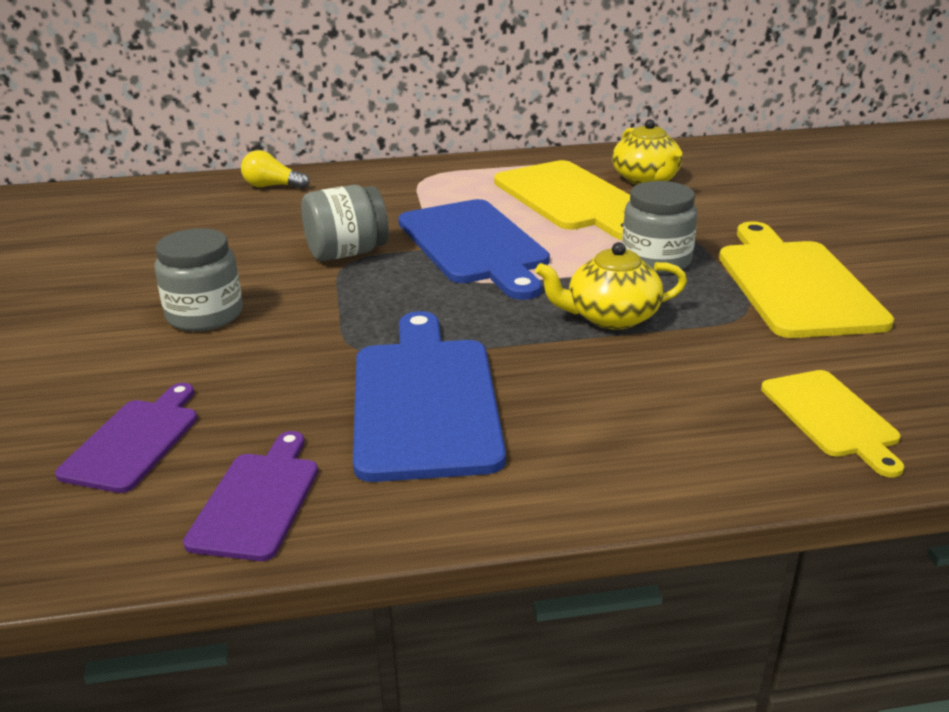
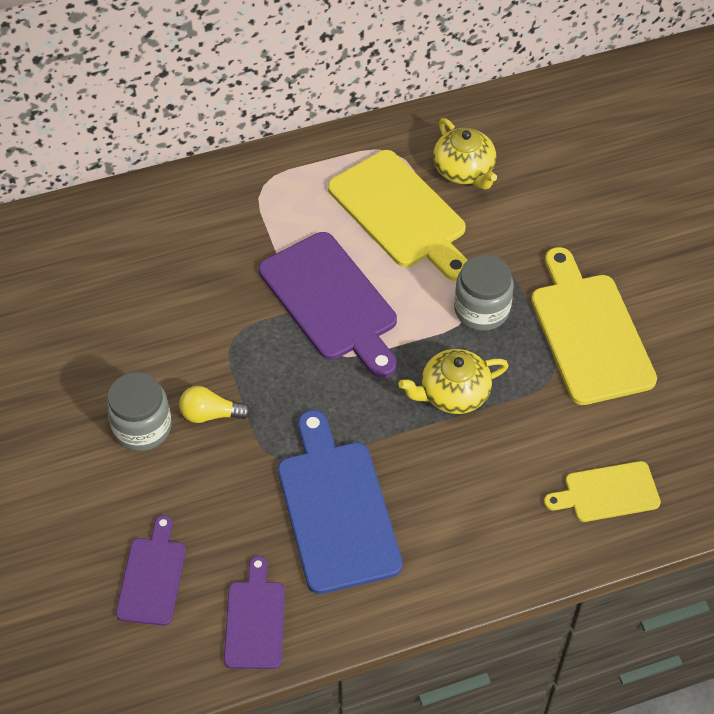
camera: 10 degrees left, 25 degrees up
(272, 186) = (124, 217): yellow light bulb -> yellow light bulb (210, 414)
(347, 253) = (227, 325): grey jar -> none
(474, 245) = (331, 301): blue cutting board -> purple cutting board
(831, 417) = (607, 493): yellow cutting board -> yellow cutting board turned 105 degrees clockwise

